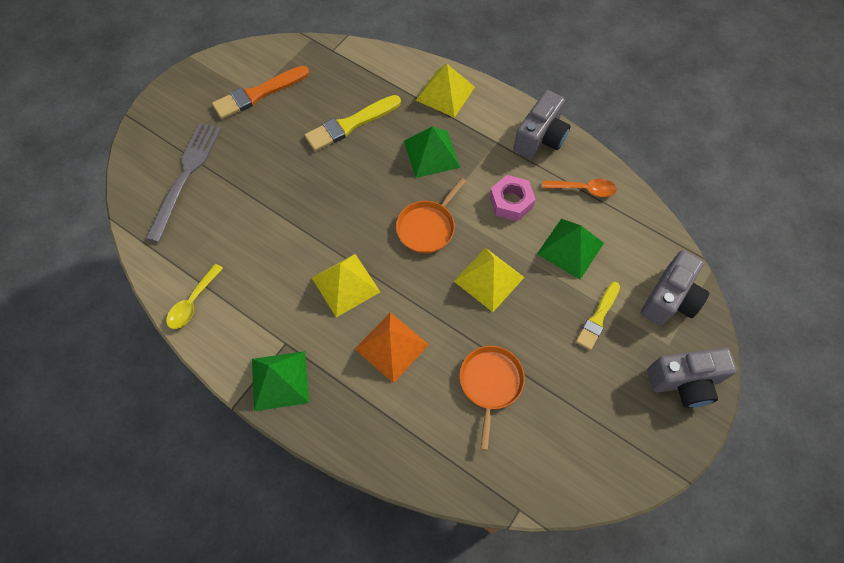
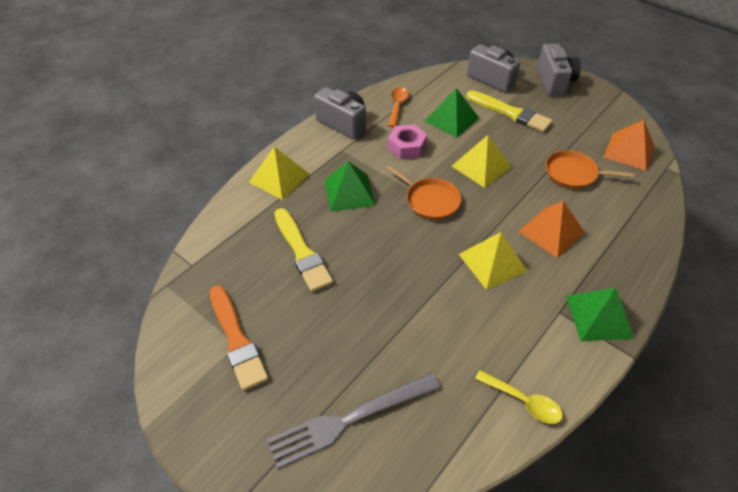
camera: 85 degrees left, 15 degrees down
(186, 176) = (349, 419): grey fork -> grey fork turned 45 degrees counterclockwise
(545, 463) = (629, 151): none -> orange pyramid
(598, 318) = (510, 113): yellow brush -> yellow brush, size x1.51

